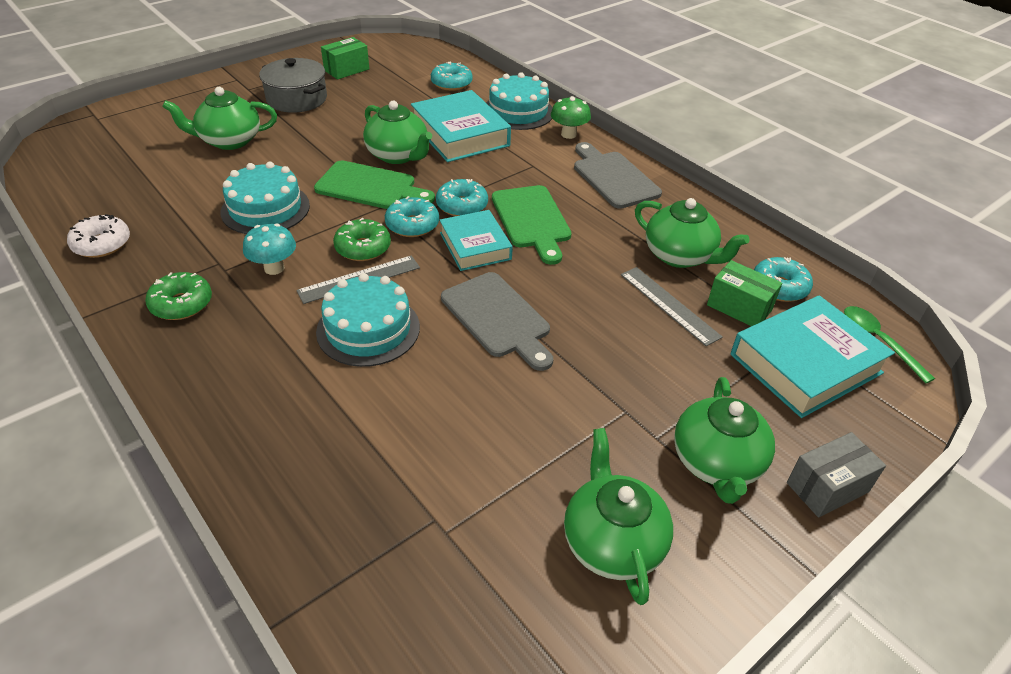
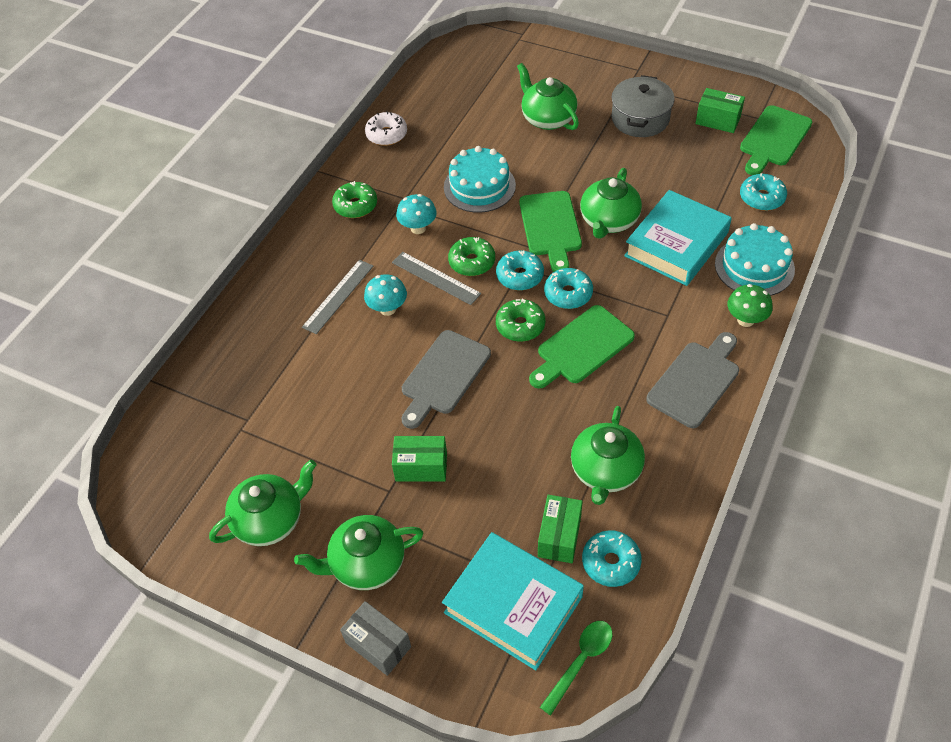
camera: 70 degrees right, 10 degrees up
(368, 329) = (388, 309): turquoise cake -> turquoise mushroom
(396, 57) = (773, 139): none -> green cutting board
(475, 246) = (520, 325): turquoise book -> green donut
(608, 375) = (421, 467): none -> green box
(669, 305) = (529, 483): grey ruler -> grey ruler (338, 296)

